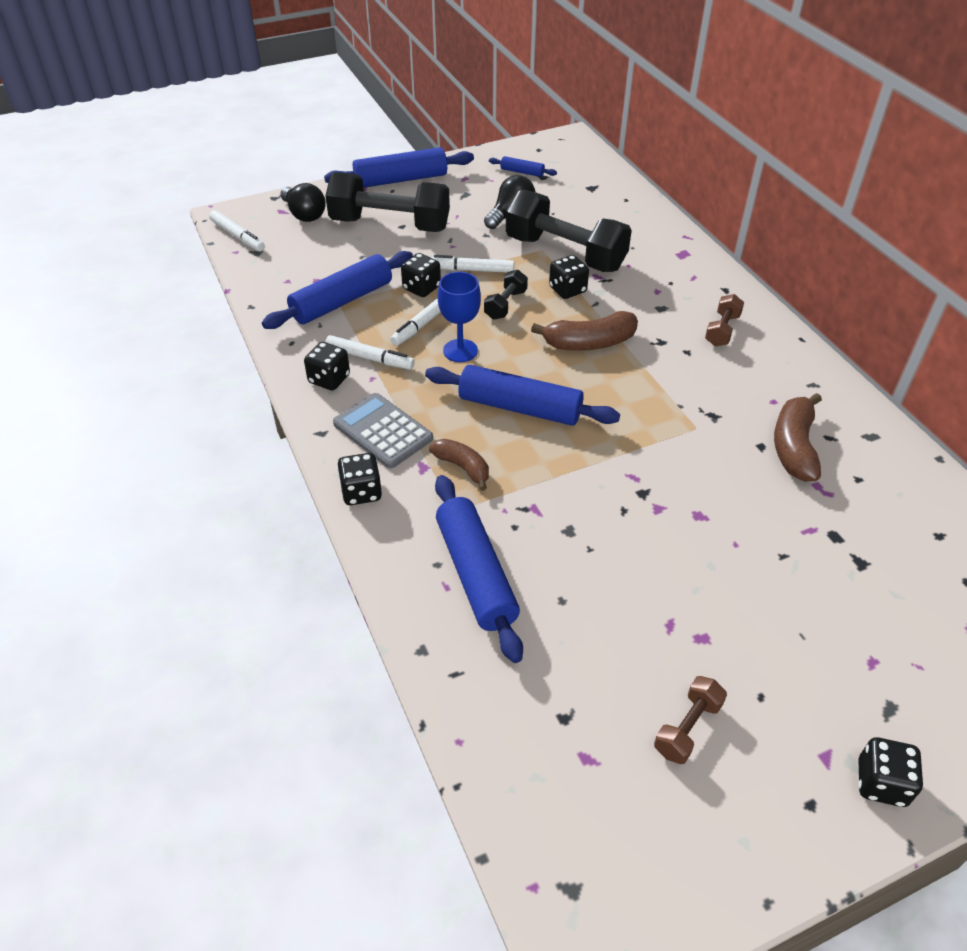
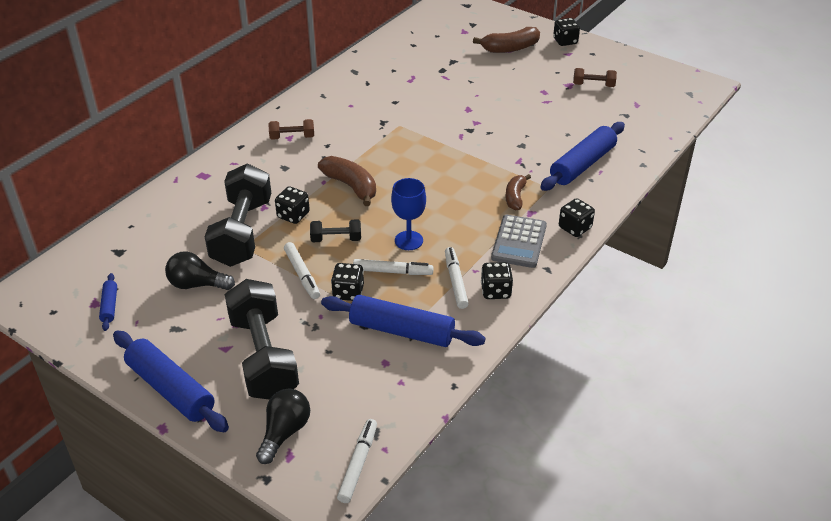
camera: 120 degrees left, 5 degrees down
(519, 407) = (442, 194): blue rolling pin -> none
(794, 447) = (386, 92): brown banana -> brown banana (510, 48)

